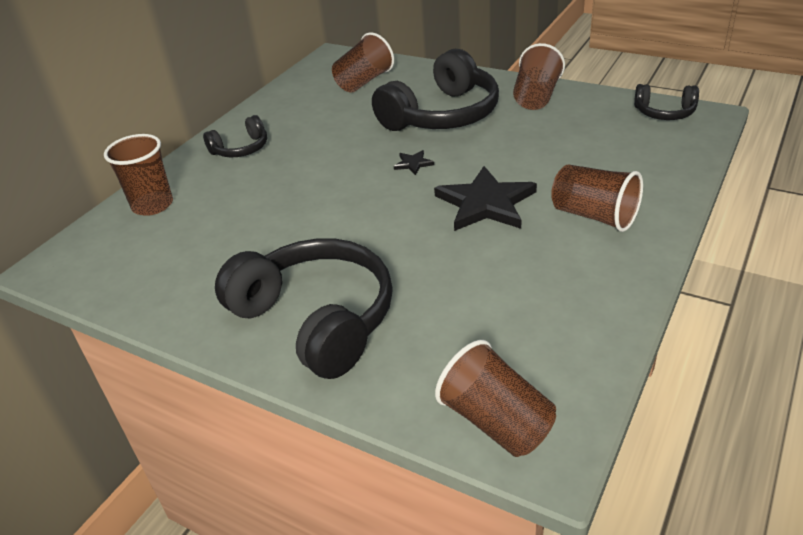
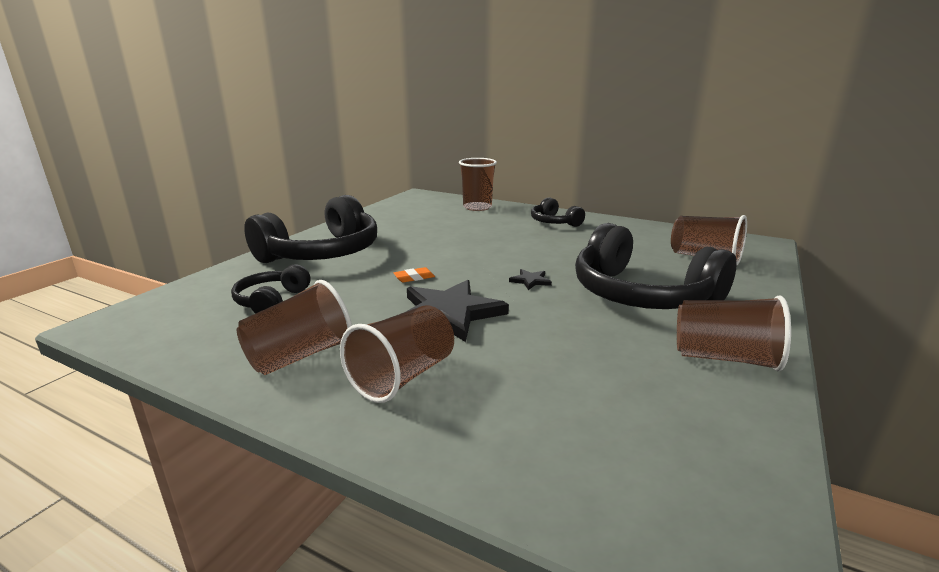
camera: 85 degrees right, 15 degrees down
(404, 232) = (414, 278): none -> orange eraser
(496, 422) = (160, 308): brown cup -> brown cup (300, 356)
(664, 112) = (731, 497): black headphones -> black headphones (272, 301)

